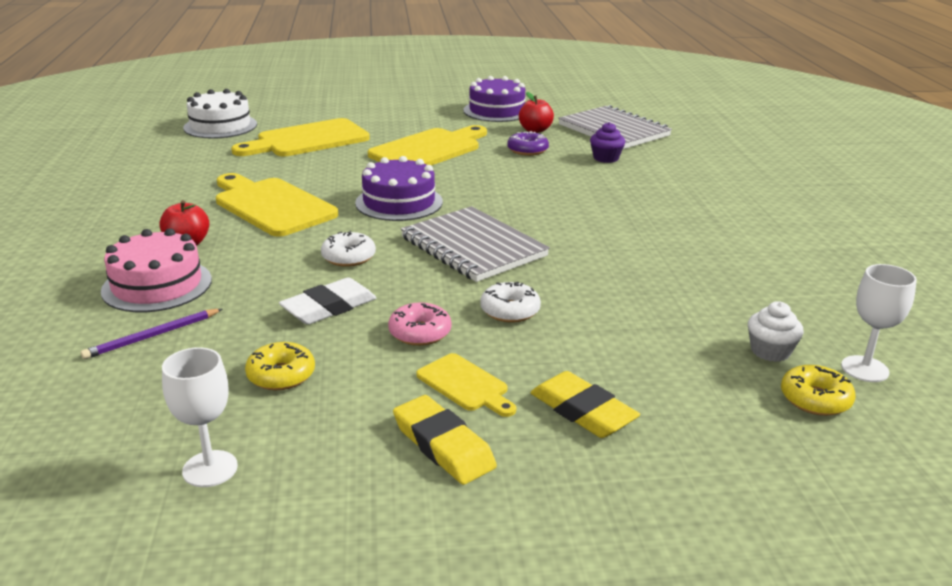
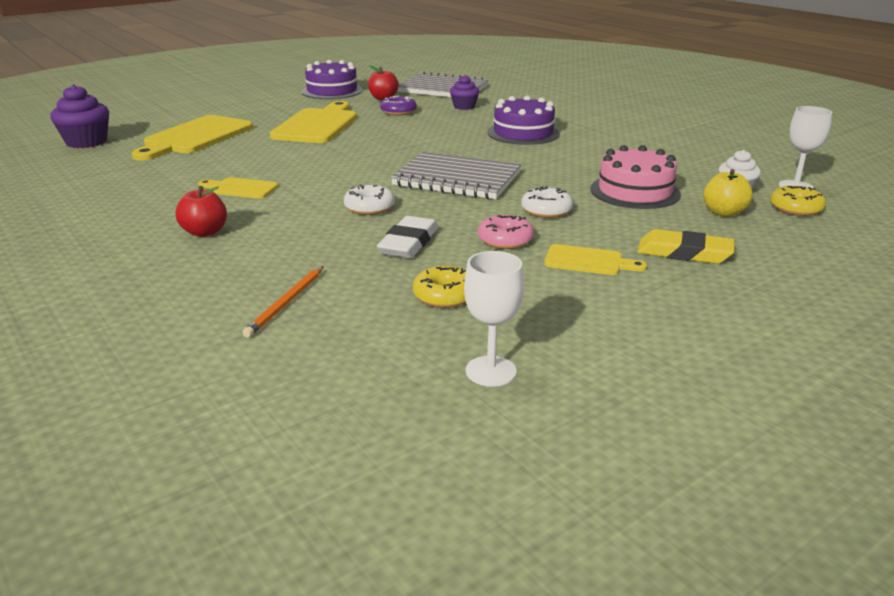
camera: 30 degrees left, 0 degrees up
(153, 336) = (286, 303): purple pencil -> orange pencil
(157, 285) = (227, 268): pink cake -> pink cake (635, 191)
(220, 126) = (86, 142): white cake -> purple cupcake
(272, 205) = (241, 188): yellow cutting board -> yellow cutting board, size x0.51
(399, 202) = (351, 164): purple cake -> purple cake (523, 133)
(443, 445) = (631, 300): yellow eraser -> none
(709, 375) = (723, 212): none -> yellow apple

